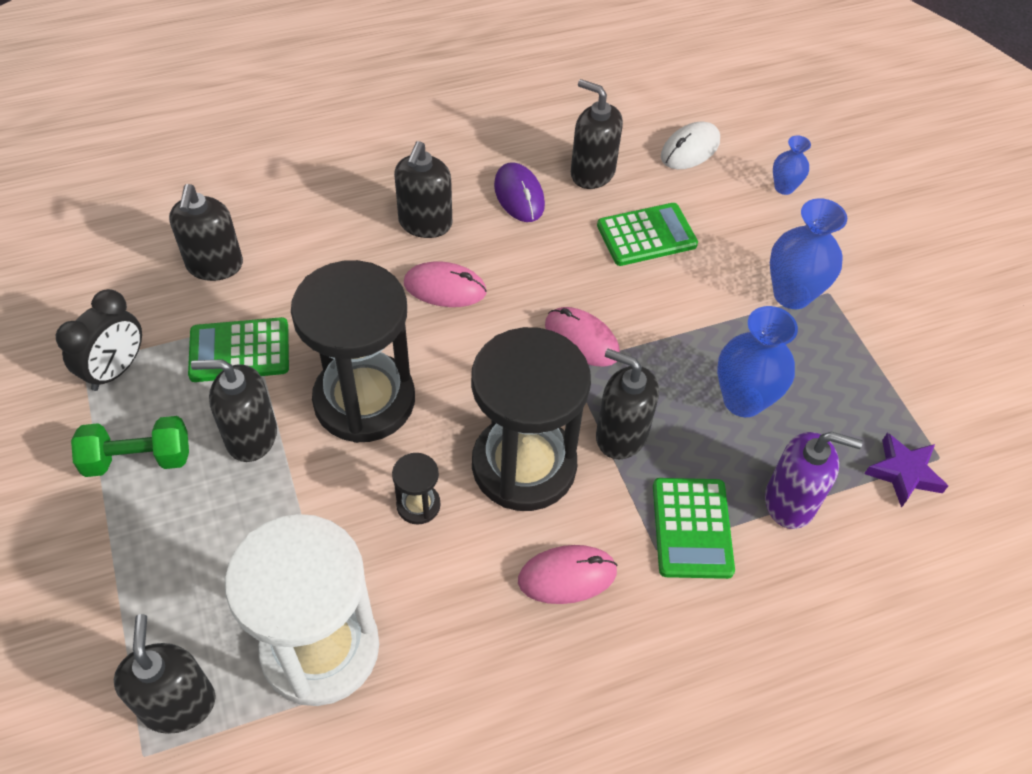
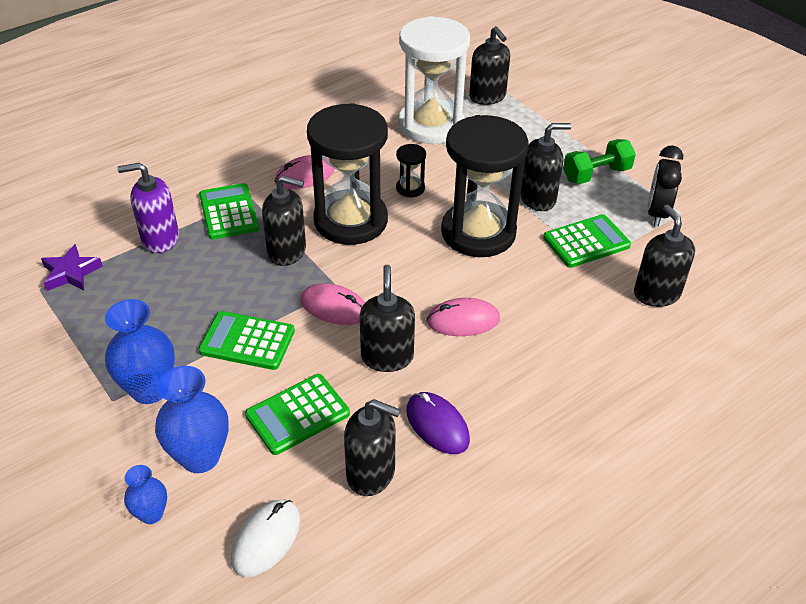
camera: 165 degrees right, 10 degrees down
(425, 223) = (511, 372): black soap dispenser -> black soap dispenser (387, 357)
(687, 322) = (247, 341): none -> green calculator
(743, 400) = (195, 293): blue vase -> blue vase (200, 457)

